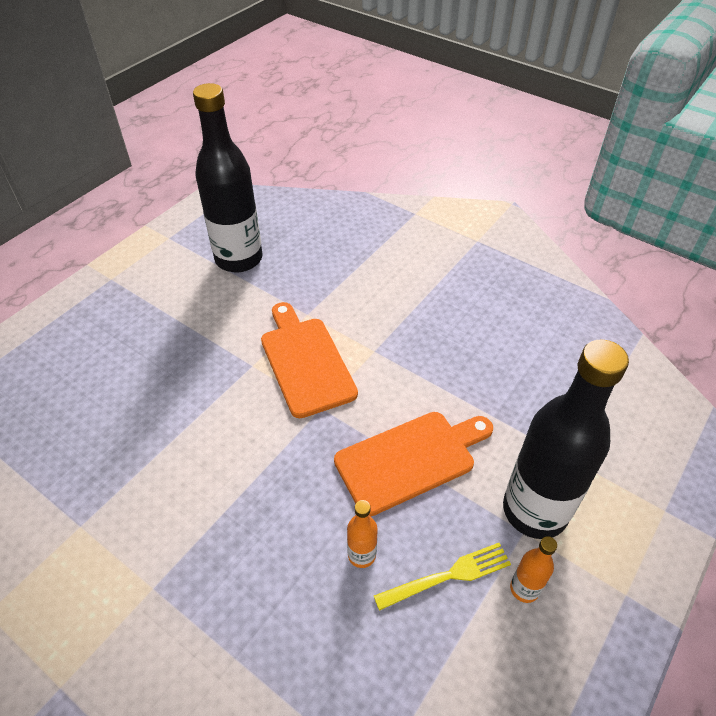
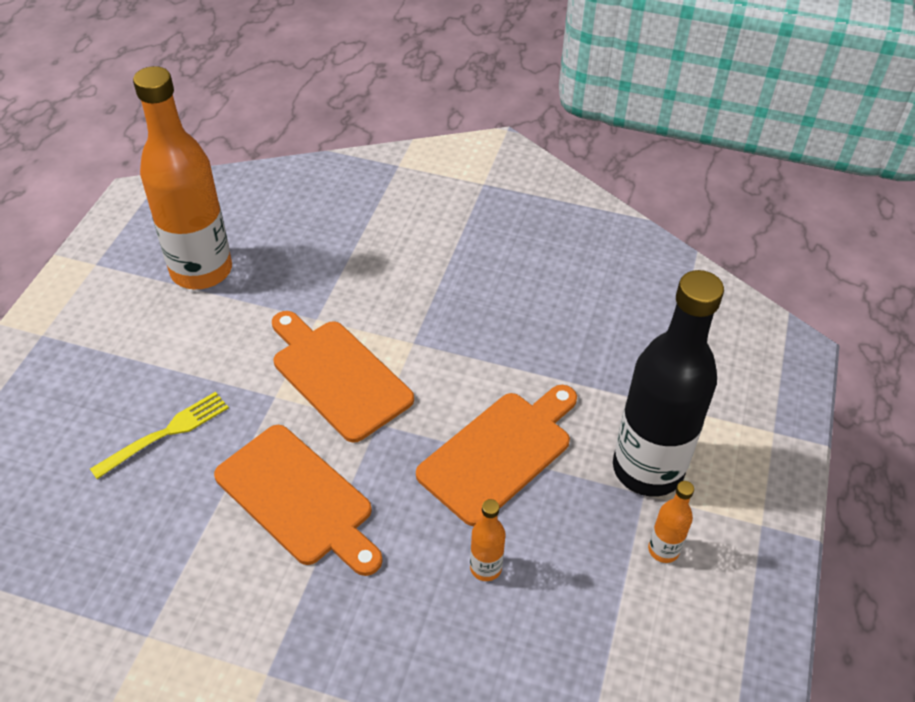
camera: 20 degrees left, 0 degrees up
(236, 451) = (298, 499): none -> orange cutting board
(239, 259) = (201, 270): black bottle -> orange bottle
(448, 575) = (583, 560): yellow fork -> yellow fork (166, 433)

